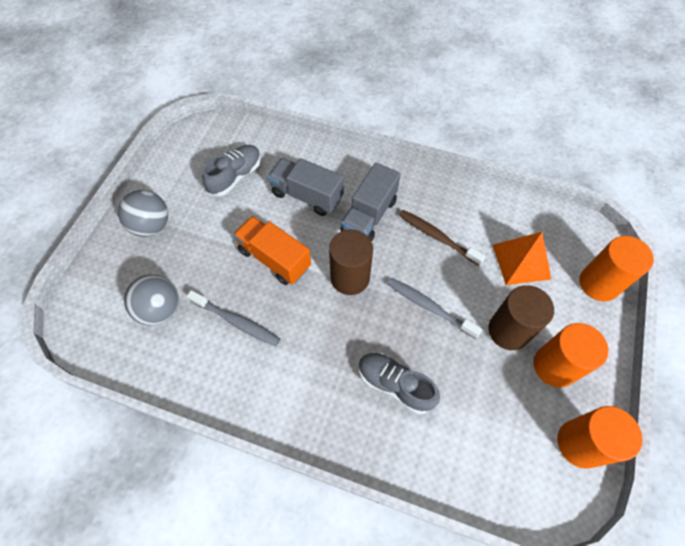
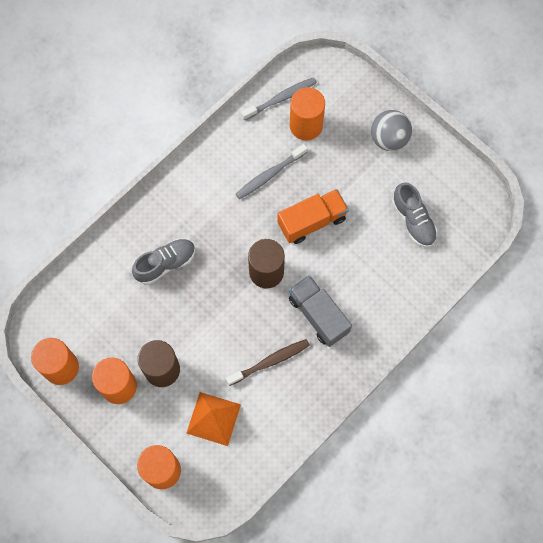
camera: 115 degrees right, 10 degrees up
(160, 309) = (306, 125): grey ball -> orange cylinder
(307, 196) = (364, 272): grey truck -> none
(429, 307) = (211, 320): grey toothbrush -> grey toothbrush (281, 98)

